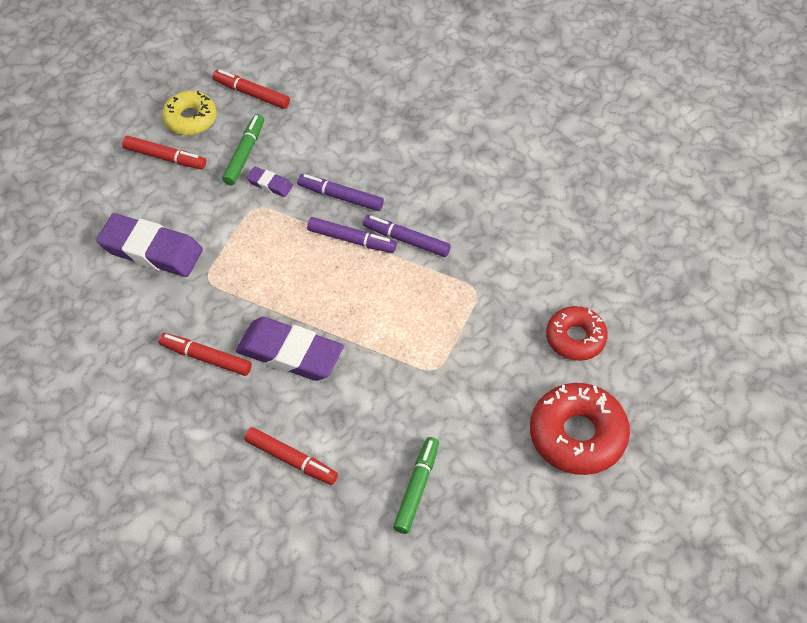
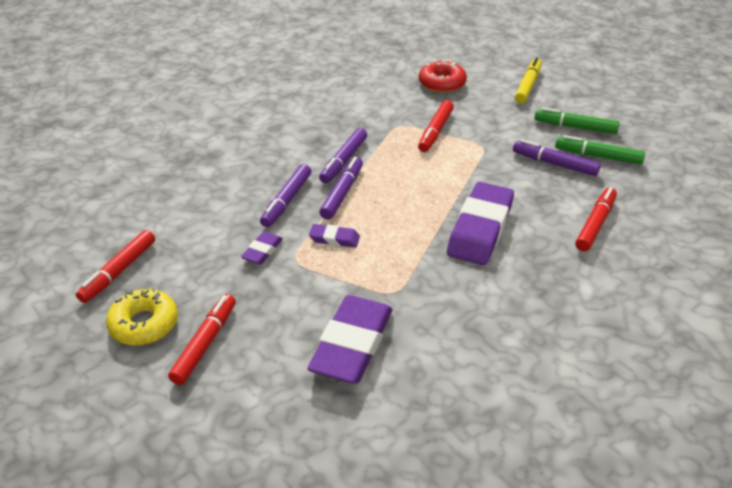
camera: 90 degrees left, 15 degrees down
(206, 358) = (496, 287): red marker -> red marker (435, 131)
(244, 154) = (214, 273): green marker -> green marker (575, 127)
(282, 235) = (334, 239): none -> purple eraser
(401, 439) = (554, 164): none -> purple marker
(577, 435) = (527, 86): red donut -> yellow marker

